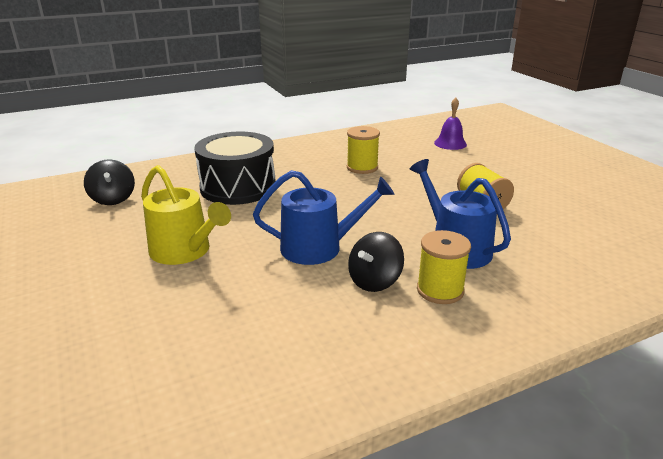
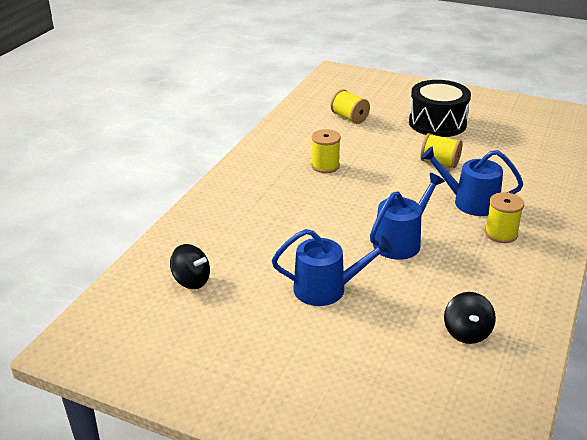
camera: 40 degrees left, 5 degrees up
(184, 251) = (326, 289): yellow watering can -> blue watering can
(238, 187) = (268, 223): black drum -> black drum (437, 123)
(374, 281) = (463, 246): black spinning top -> black spinning top (467, 332)
(450, 143) = (349, 118): purple bell -> yellow spool

